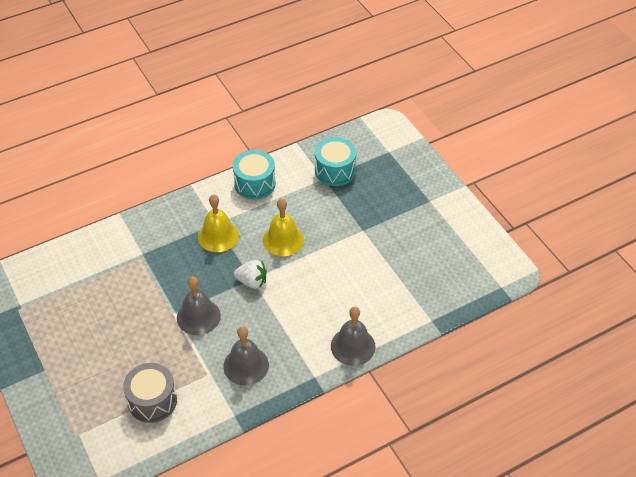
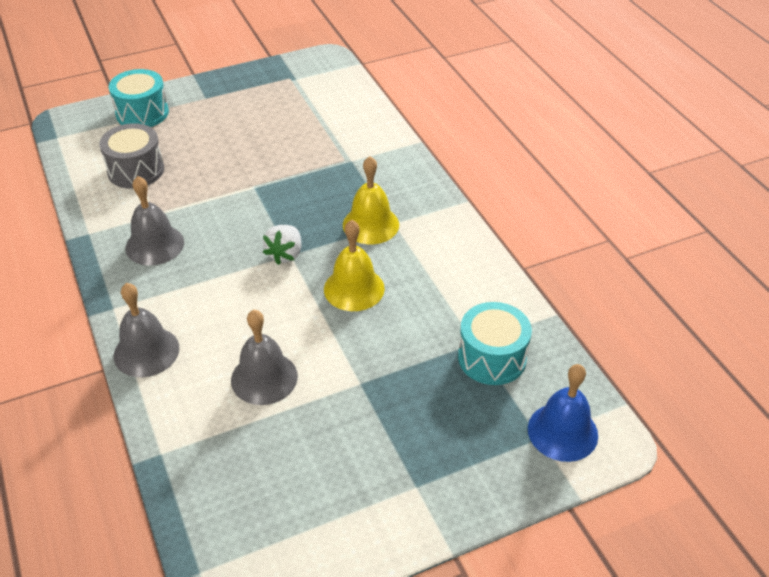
camera: 95 degrees right, 5 degrees down
(198, 316) = (242, 206): grey bell -> grey bell (264, 378)
(255, 184) = (466, 263): turquoise drum -> turquoise drum (142, 113)
(383, 142) = (562, 431): none -> blue bell

